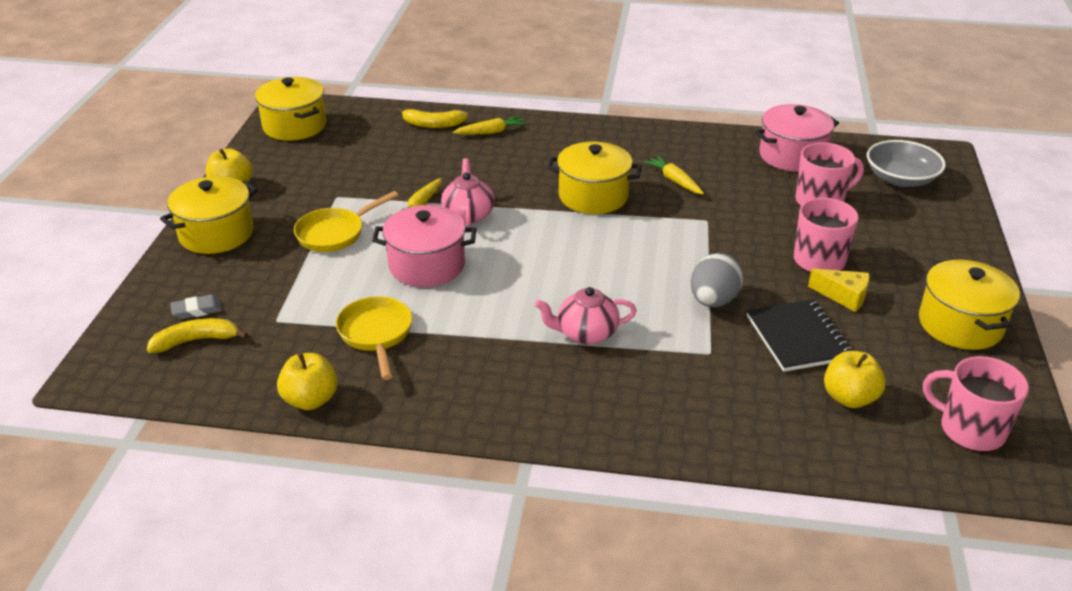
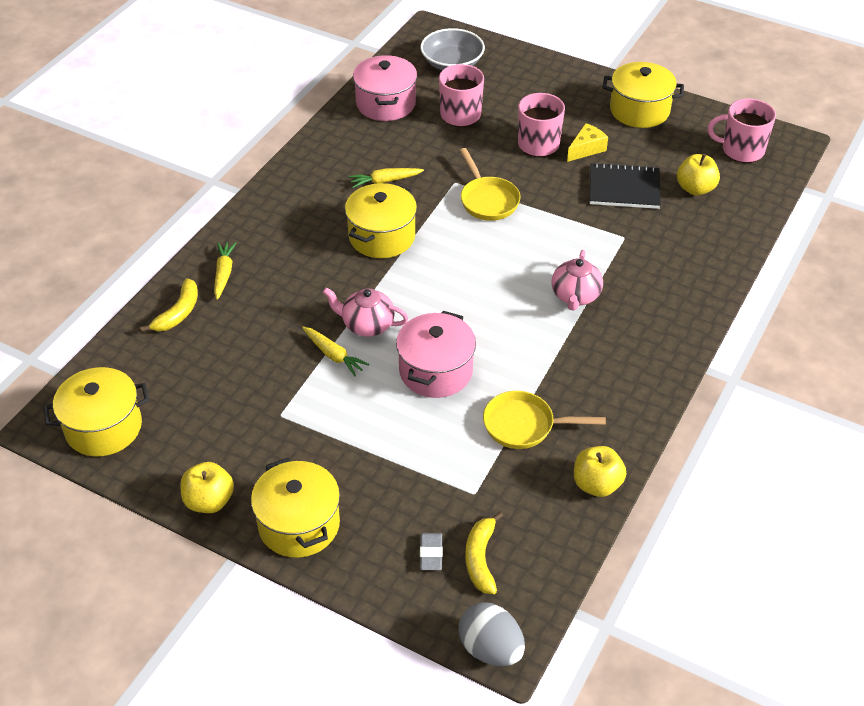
camera: 70 degrees left, 10 degrees up
(335, 233) = (348, 427): yellow pan -> yellow pan (487, 200)
(713, 301) = (563, 215): grey egg -> grey egg (490, 649)
(970, 430) = (741, 150): pink mug -> pink mug turned 45 degrees clockwise

